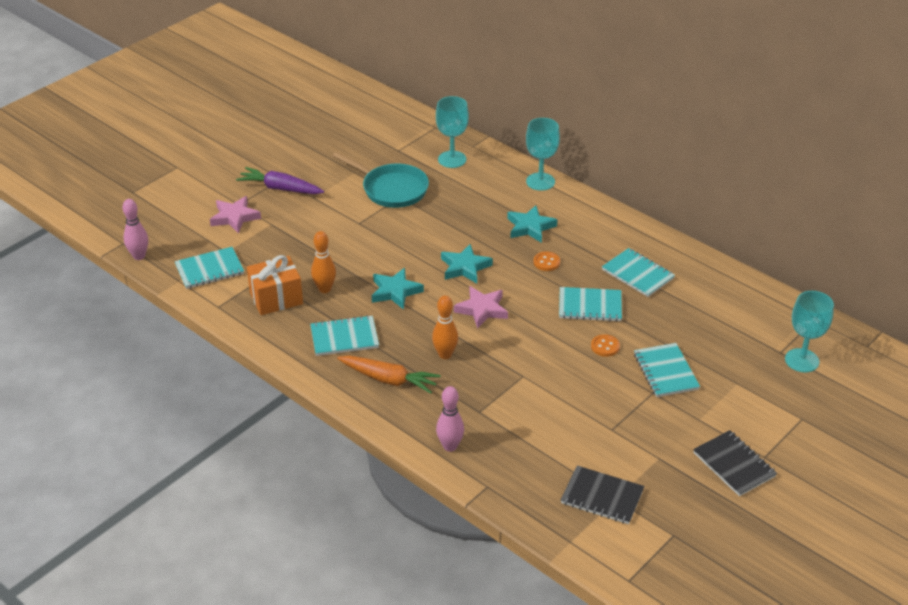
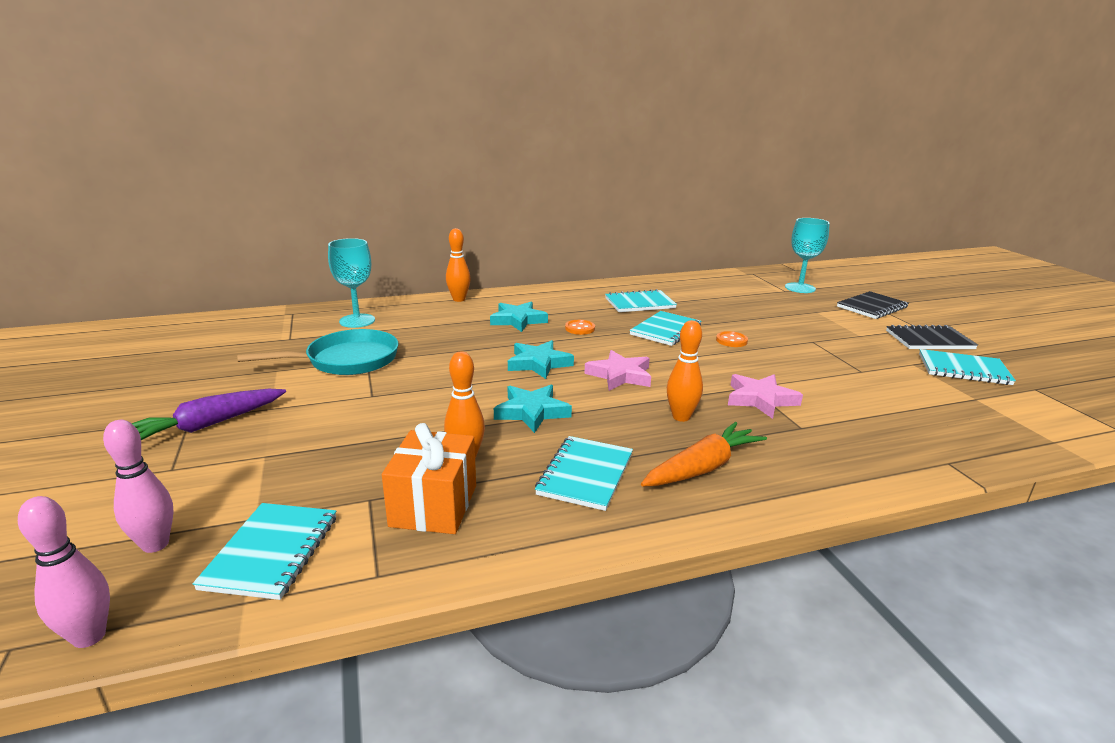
camera: 60 degrees left, 15 degrees down
(234, 217) = (193, 482): pink star -> pink star (760, 399)
(450, 446) = (862, 465): pink bowling pin -> pink bowling pin (155, 544)
(540, 181) = (459, 299): turquoise goblet -> orange bowling pin
(602, 497) = (973, 404): black notebook -> black notebook (872, 307)
(666, 372) = (785, 329): turquoise notebook -> turquoise notebook (963, 369)

